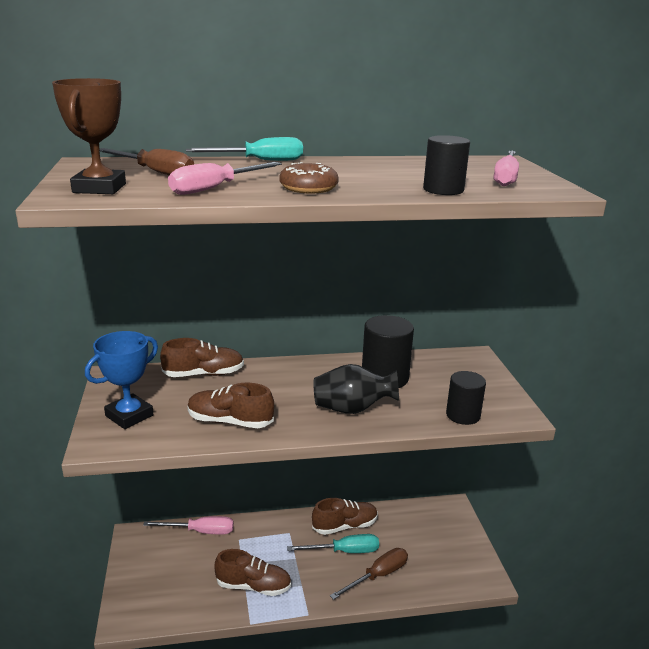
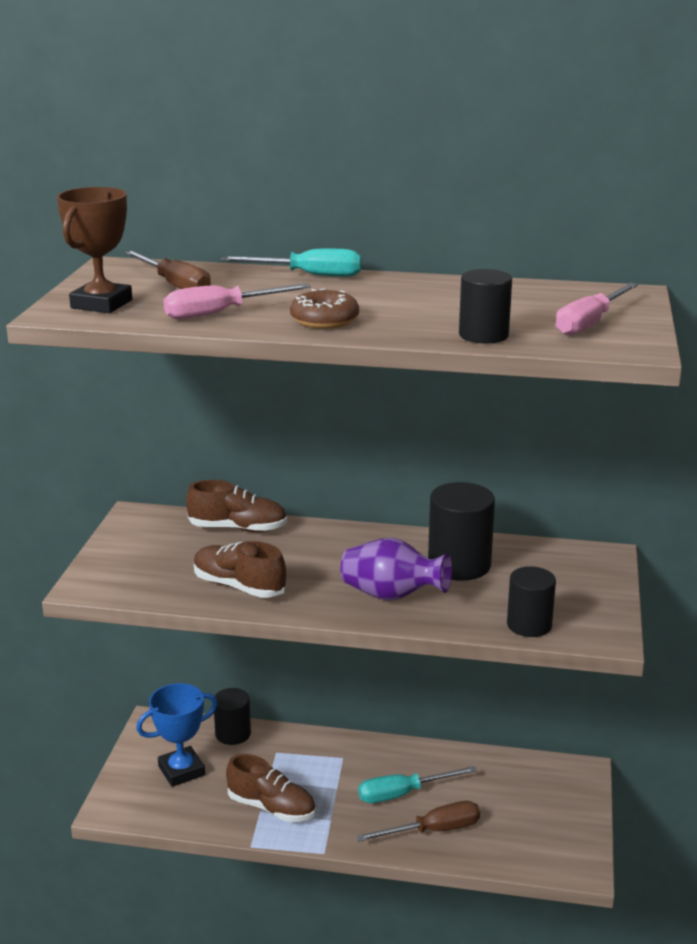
camera: 20 degrees right, 0 degrees up
(129, 416) = (132, 562): blue trophy -> blue trophy (181, 771)
(200, 531) = (233, 734): pink screwdriver -> black cylinder
(344, 551) = (403, 793): turquoise screwdriver -> turquoise screwdriver turned 150 degrees clockwise
(345, 526) = (418, 764): brown shoe -> none
(352, 409) = (392, 596): black vase -> purple vase

